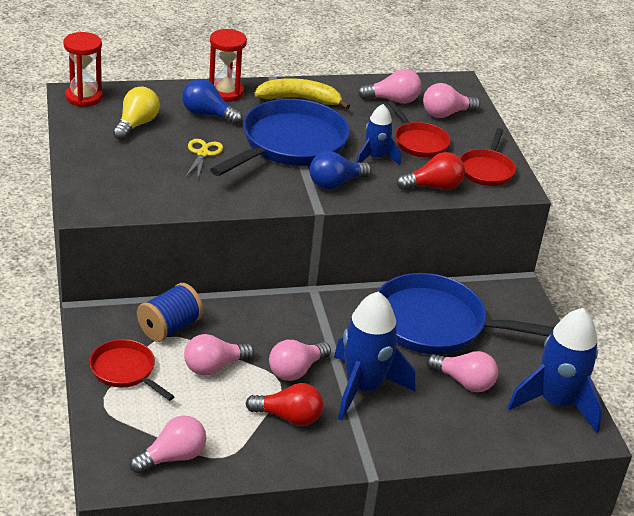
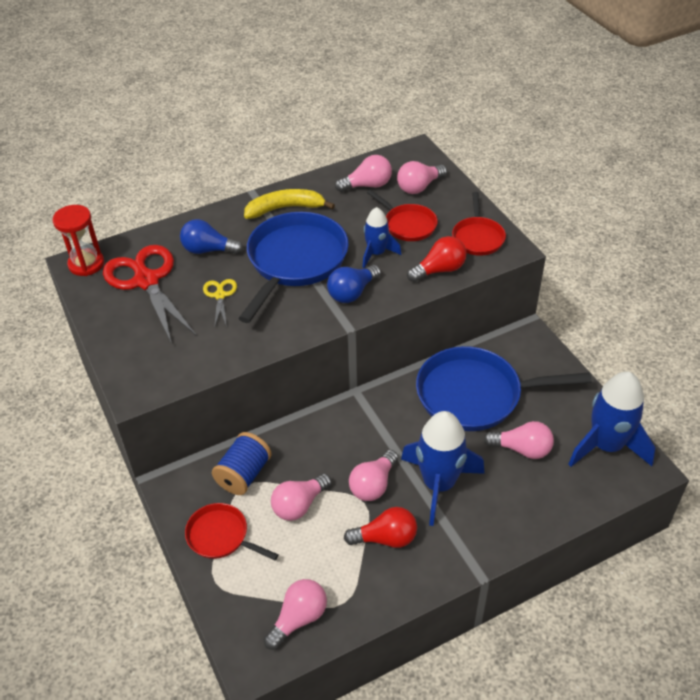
camera: 10 degrees left, 10 degrees up
(136, 124) = (146, 281): yellow light bulb -> red scissors
(225, 92) = (215, 221): red hourglass -> none

